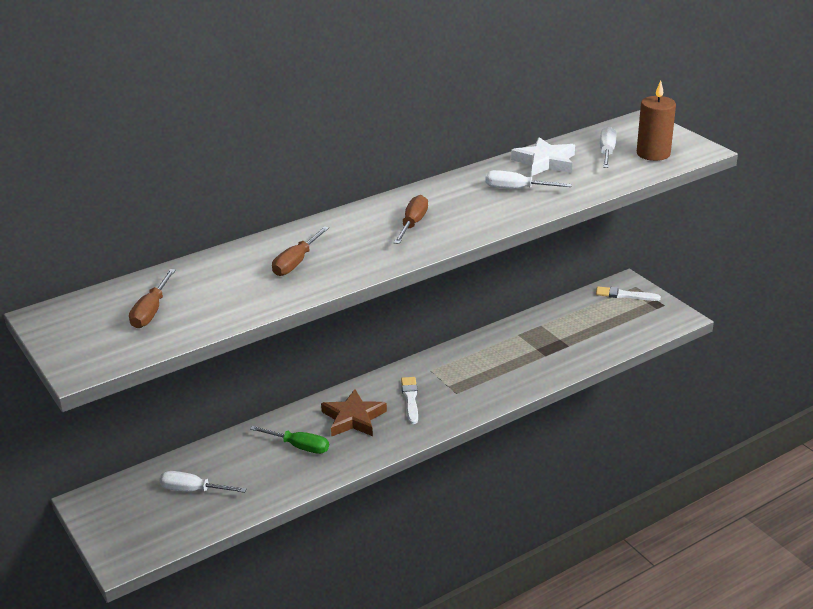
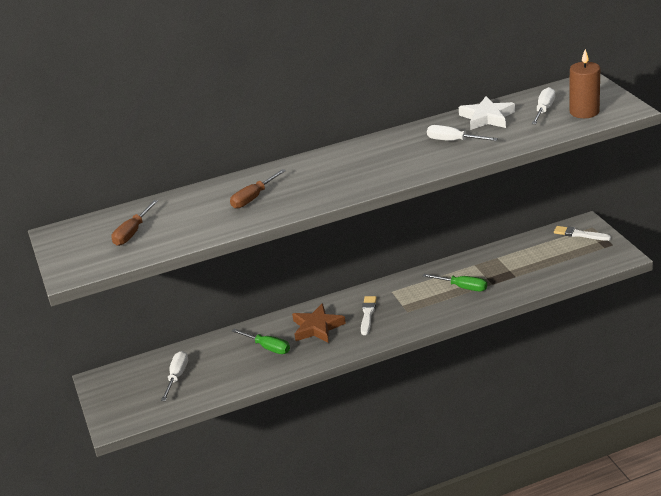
camera: 15 degrees right, 0 degrees up
(192, 490) = (177, 376): white screwdriver -> white screwdriver turned 75 degrees clockwise
(413, 223) = (356, 168): brown screwdriver -> none
(513, 361) = (463, 287): none -> green screwdriver

